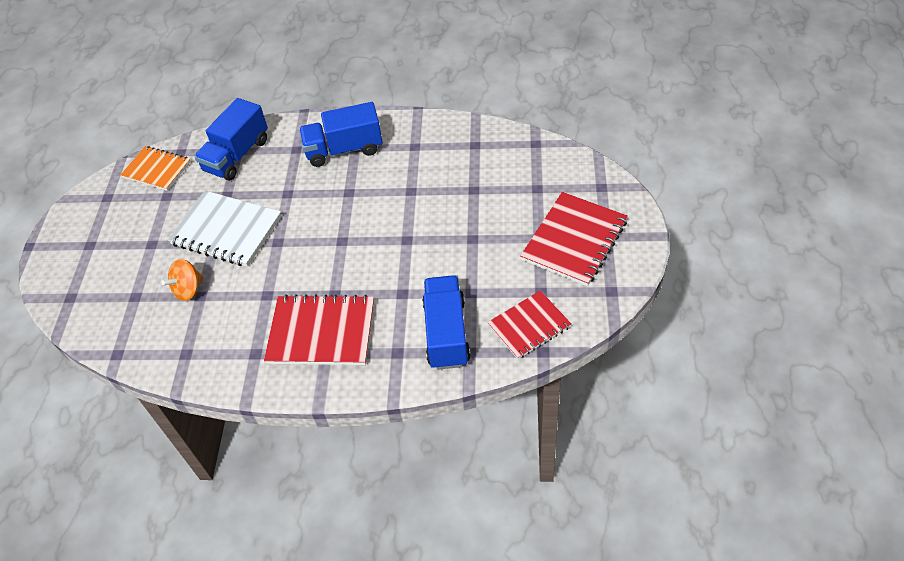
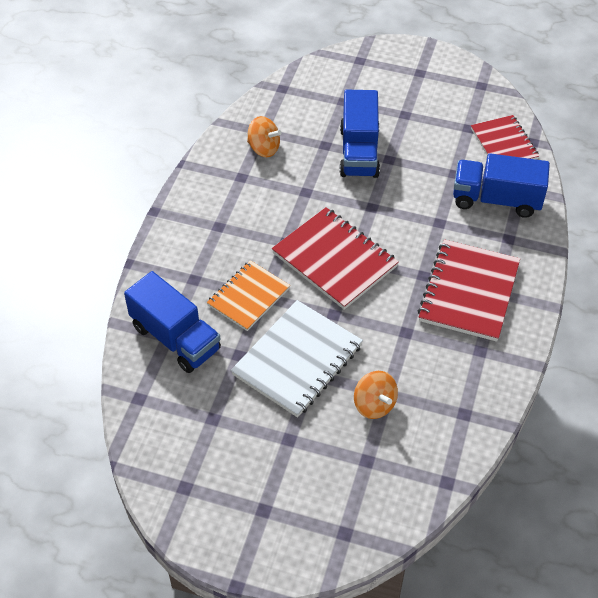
camera: 80 degrees left, 0 degrees up
(157, 170) = (159, 426): orange notebook -> orange notebook (248, 297)
(344, 149) = (216, 236): blue truck -> blue truck (359, 152)
(453, 151) = (264, 148): none -> orange spinning top
(574, 240) = (417, 93): red notebook -> red notebook (334, 260)

